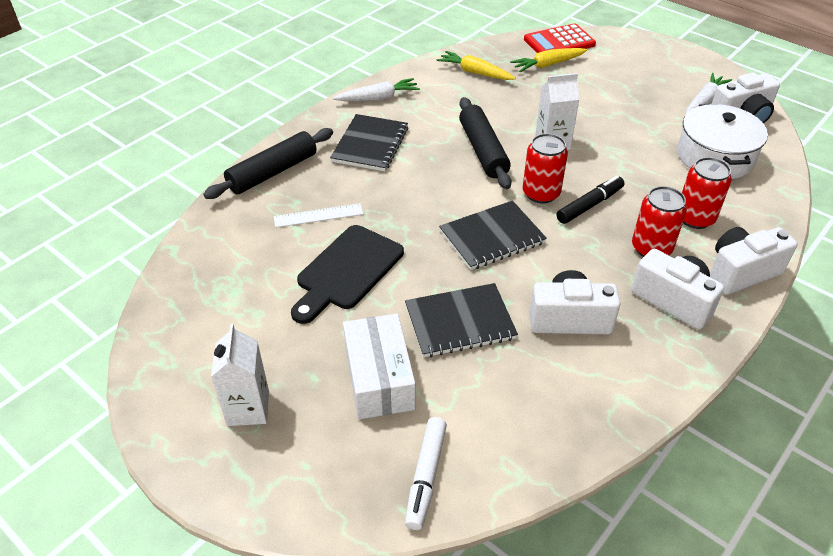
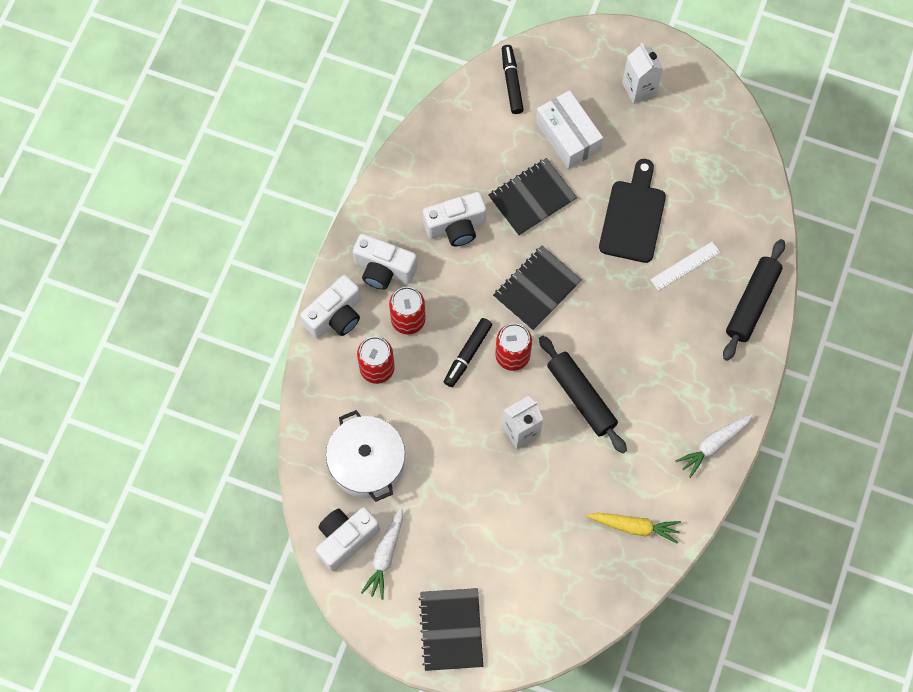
camera: 160 degrees right, 25 degrees up
(370, 145) = (686, 369): black notebook -> black notebook (451, 630)
(425, 476) = (511, 82): white marker -> black marker
(547, 65) = (562, 570): yellow carrot -> none
(559, 42) = (562, 625): red calculator -> none

